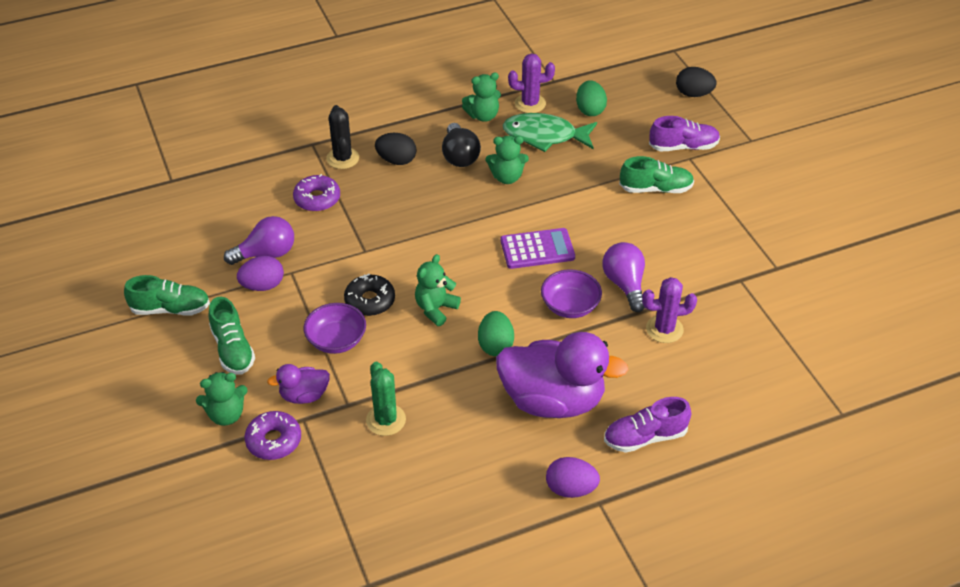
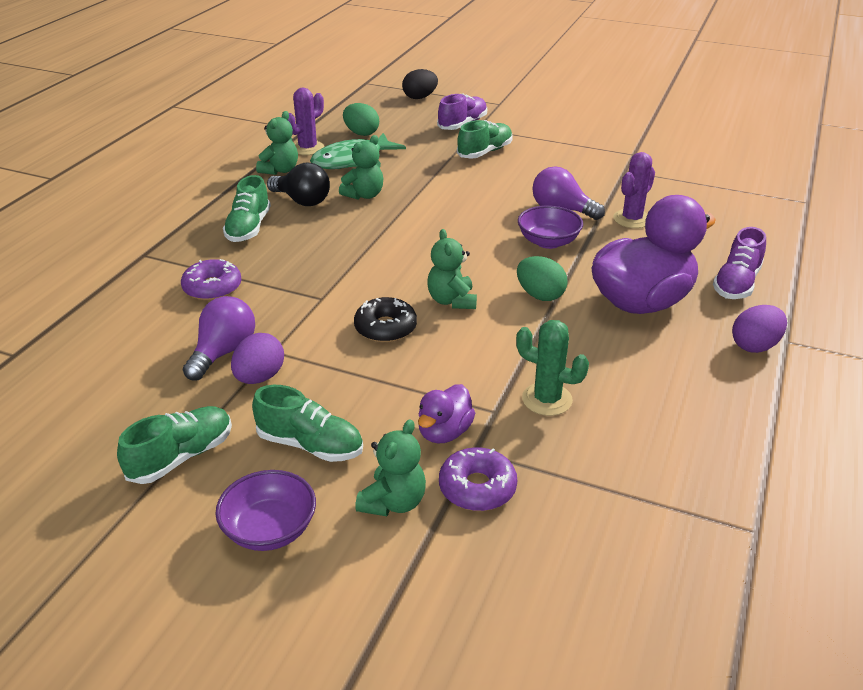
camera: 45 degrees left, 10 degrees down
(336, 340) = (403, 373): purple bowl -> purple bowl (270, 529)
(342, 158) = (192, 250): black cactus -> none
(396, 160) = (248, 228): black egg -> green shoe
(537, 249) = (464, 223): purple calculator -> none

